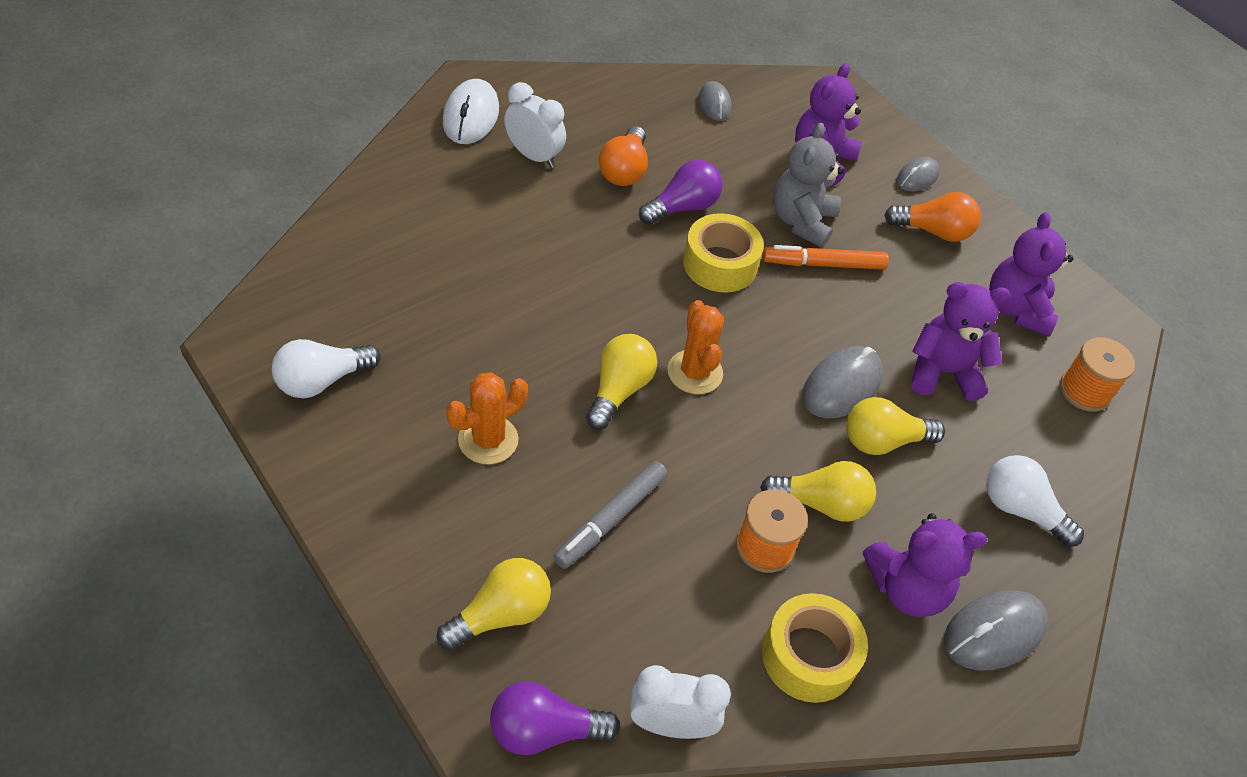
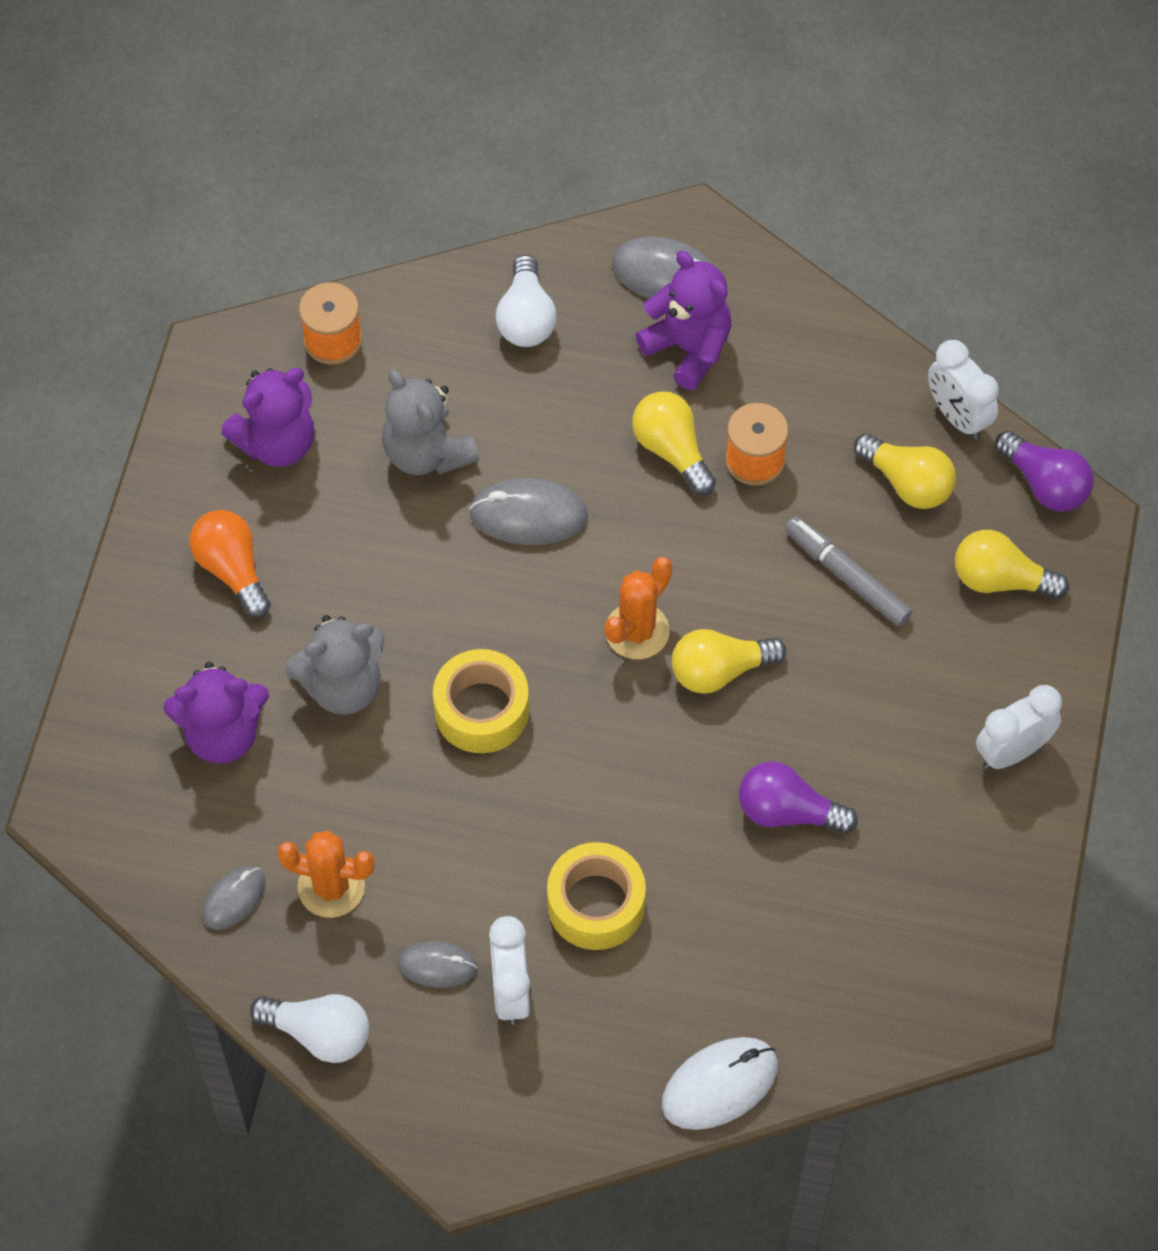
camera: 125 degrees left, 10 degrees up
(322, 380) = (962, 893): white light bulb -> white light bulb (319, 1034)
(371, 494) = (1012, 752): none -> white clock
(471, 116) = (517, 1106): white mouse -> white mouse (720, 1085)
(488, 440) = (875, 719): orange cactus -> orange cactus (331, 887)
(610, 519) = (847, 576): grey marker -> grey marker turned 135 degrees counterclockwise
(624, 170) = (440, 894): orange light bulb -> none
(682, 207) = (437, 800): purple light bulb -> purple light bulb (787, 811)
(809, 656) = (814, 372): yellow tape -> yellow tape (596, 904)
(823, 264) = (386, 628): orange marker -> none
(883, 441) = (558, 449): yellow light bulb -> yellow light bulb (907, 483)
(917, 177) = (156, 633): grey mouse -> grey mouse (437, 966)
(942, 372) = (427, 453): purple teddy bear -> grey teddy bear

